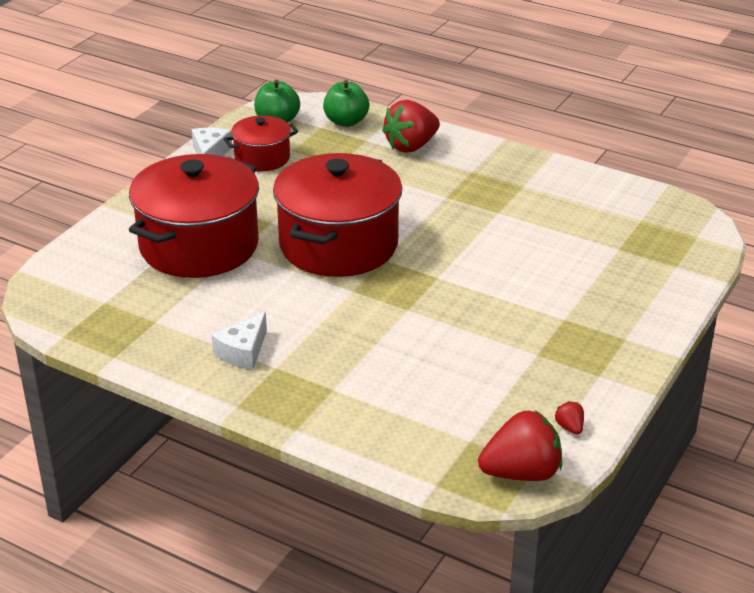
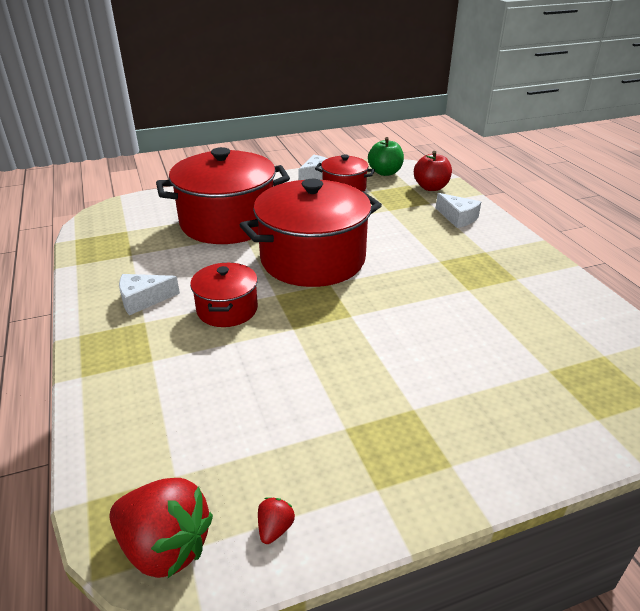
camera: 40 degrees right, 0 degrees up
(331, 322) = (227, 309): none -> red pot
(346, 121) = (431, 187): green apple -> red apple
(411, 146) = (458, 218): red strawberry -> white cheese

